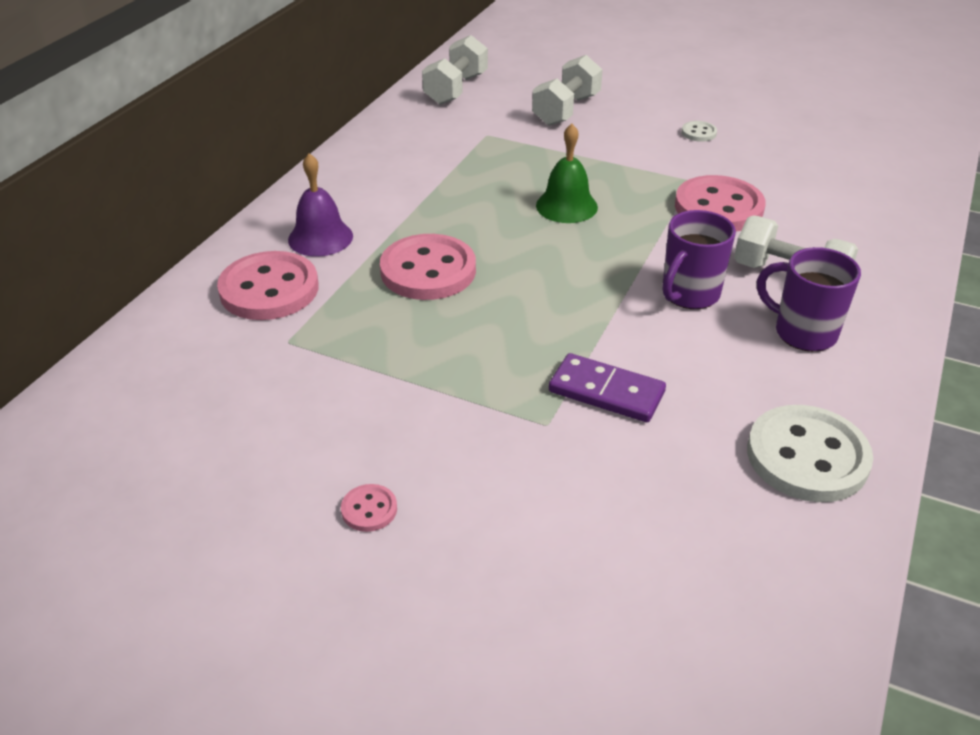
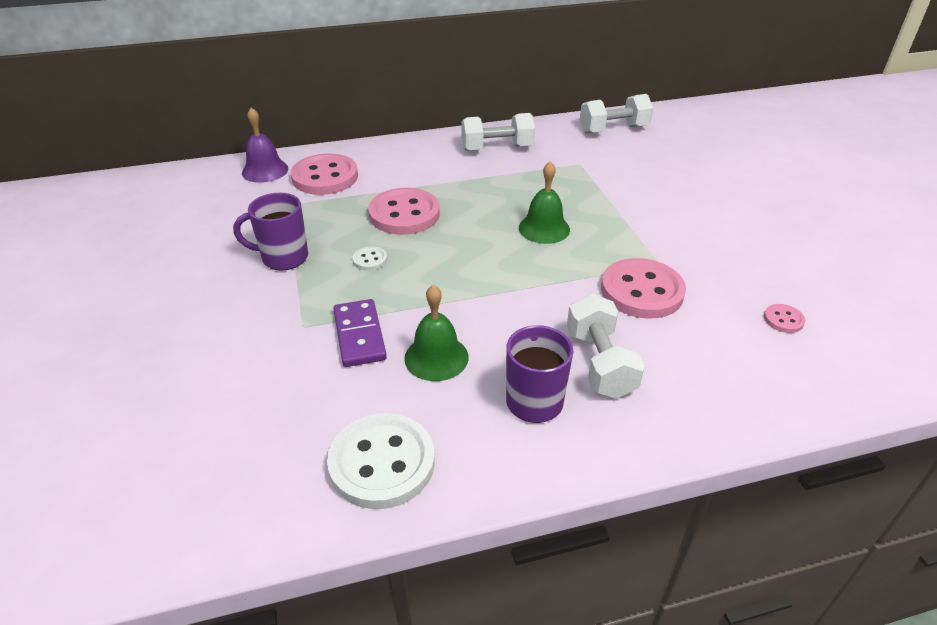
camera: 50 degrees right, 0 degrees up
(320, 237) = (391, 167): purple bell -> purple bell (265, 170)
(369, 509) = (172, 298): pink button -> pink button (783, 320)
(566, 110) = (660, 176): white dumbbell -> white dumbbell (497, 148)
(689, 294) = (511, 324): purple mug -> purple mug (283, 258)
(691, 359) = (436, 357): none -> green bell
(698, 133) = (730, 239): white button -> white button (370, 260)

